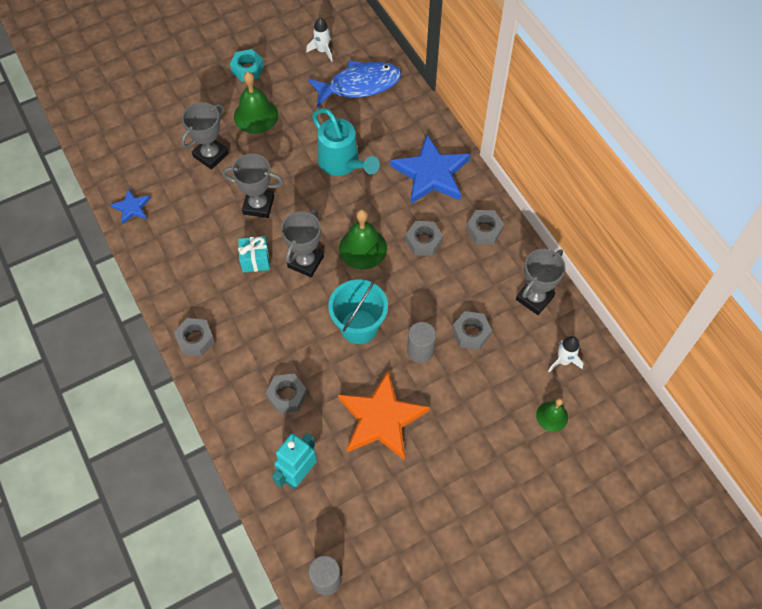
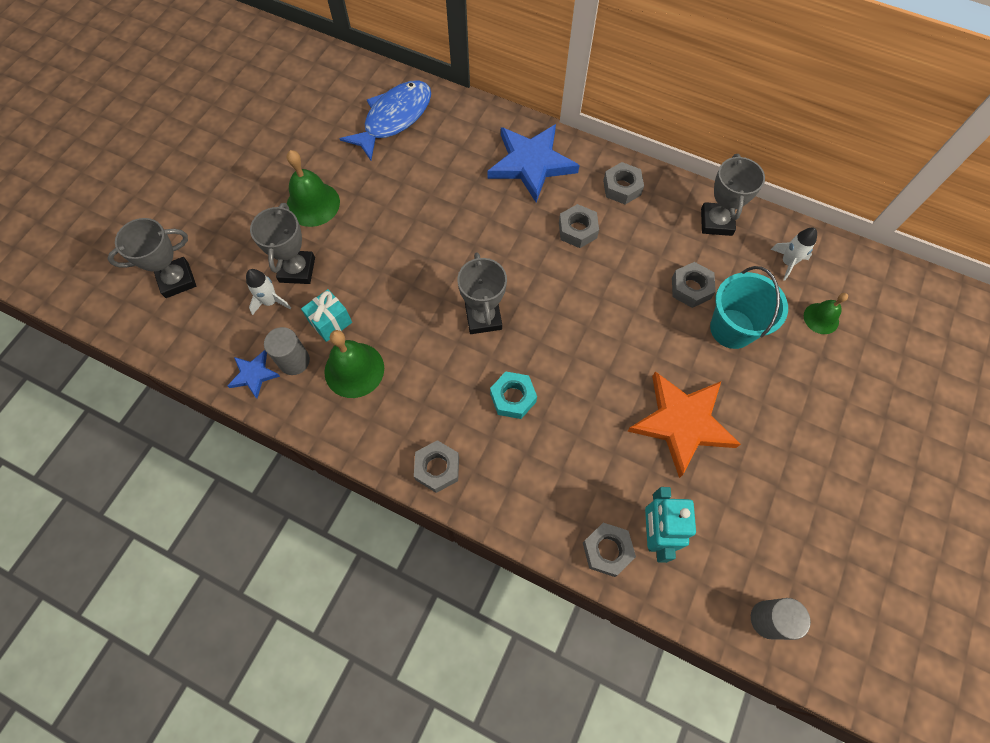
camera: 35 degrees left, 5 degrees up
(247, 69) = (266, 163): turquoise nut -> turquoise nut (513, 398)
(255, 260) = (432, 347): turquoise gift -> turquoise gift (330, 322)
(258, 205) = (389, 291): grey trophy -> grey trophy (177, 280)
(287, 396) = (576, 462): grey nut -> grey nut (607, 550)
(322, 51) = (330, 105): white rocket -> white rocket (271, 301)
(342, 163) = (439, 201): turquoise watering can -> none
(359, 327) = (587, 348): turquoise bucket -> turquoise bucket (732, 328)
(363, 248) = (527, 270): green bell -> green bell (354, 370)
(420, 351) = (661, 334): grey cylinder -> grey cylinder (294, 361)

